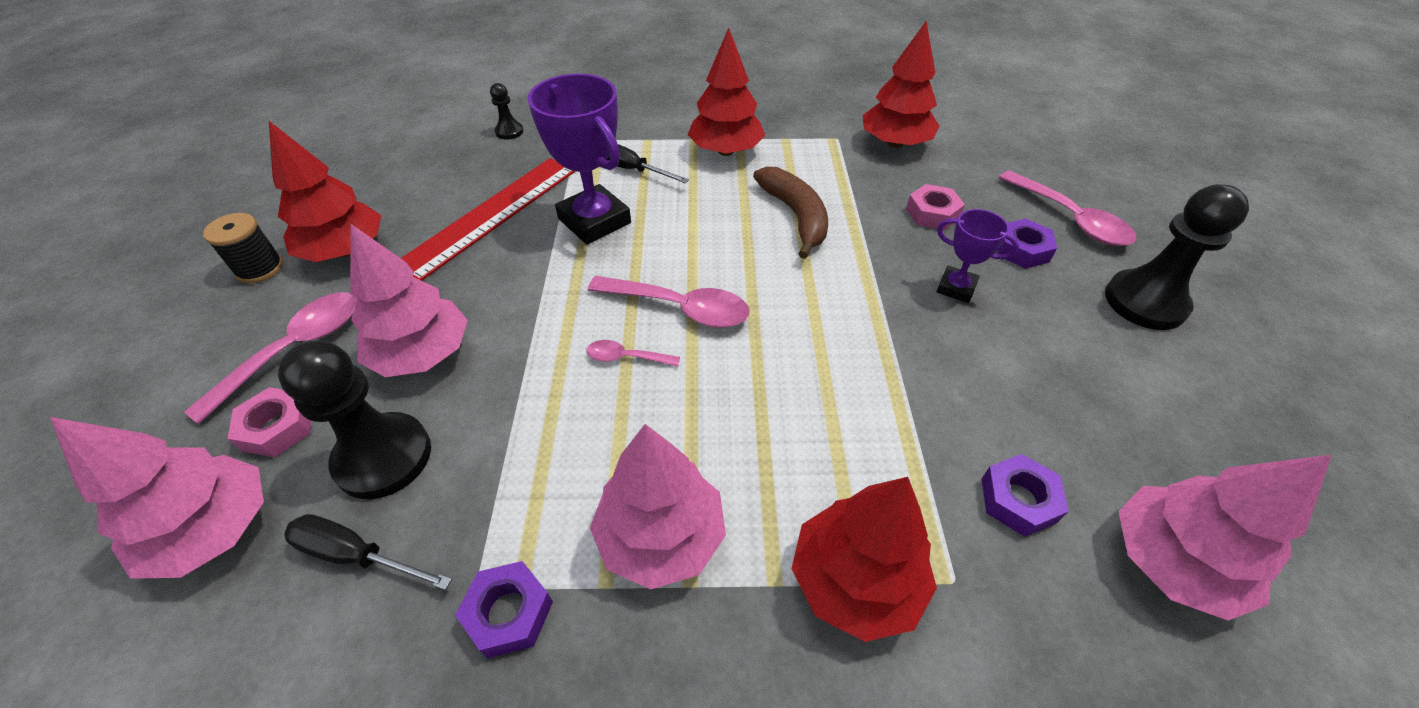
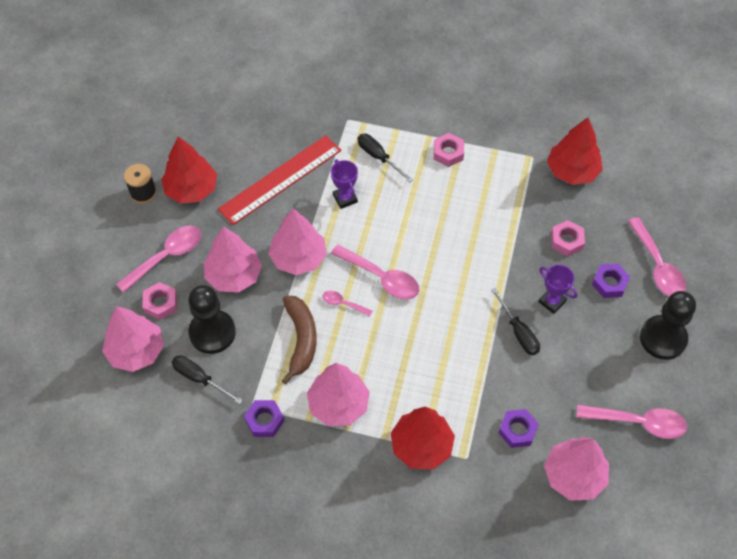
camera: 15 degrees right, 10 degrees up
(509, 132) = (301, 101): black pawn -> none
(535, 307) = (298, 258): none -> pink tree
(594, 221) = (345, 198): purple trophy -> purple trophy, size x0.55
(725, 151) = (448, 153): red tree -> pink nut
(795, 216) = (475, 223): brown banana -> brown banana (301, 340)
(930, 339) = (518, 332): none -> black screwdriver
(1206, 433) = (638, 422): none -> pink spoon

